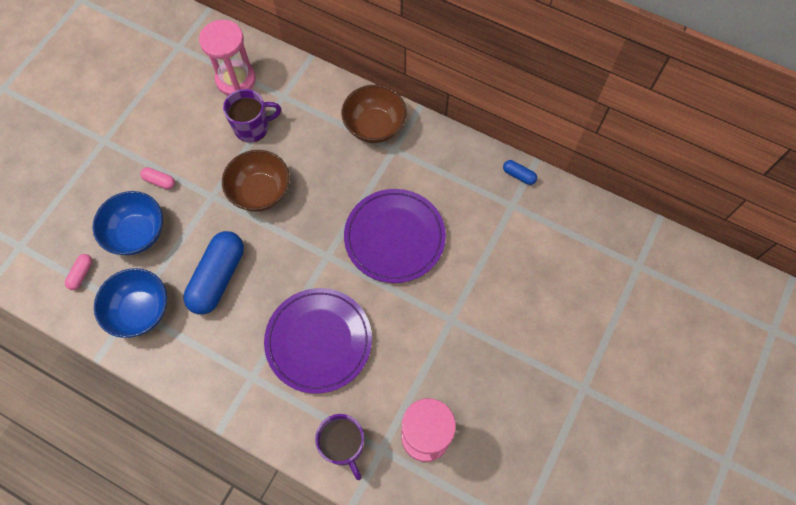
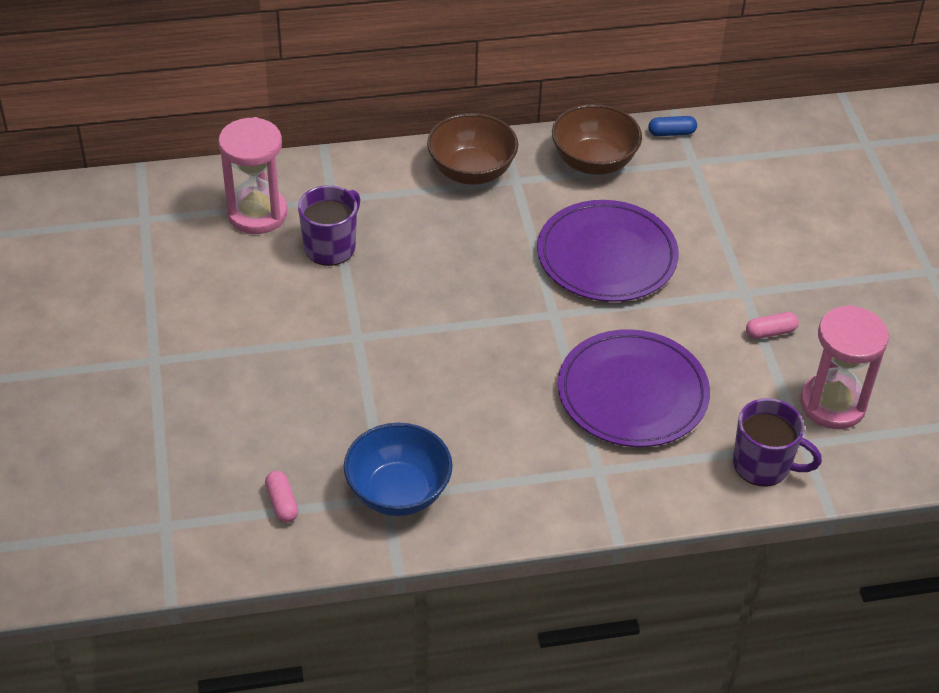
camera: 40 degrees left, 20 degrees down
(137, 233) = (306, 423): blue bowl -> none
(159, 181) = (275, 358): pink capsule -> pink capsule (770, 332)
(218, 278) = (454, 406): blue capsule -> none
(260, 192) = (411, 300): brown bowl -> brown bowl (593, 162)

